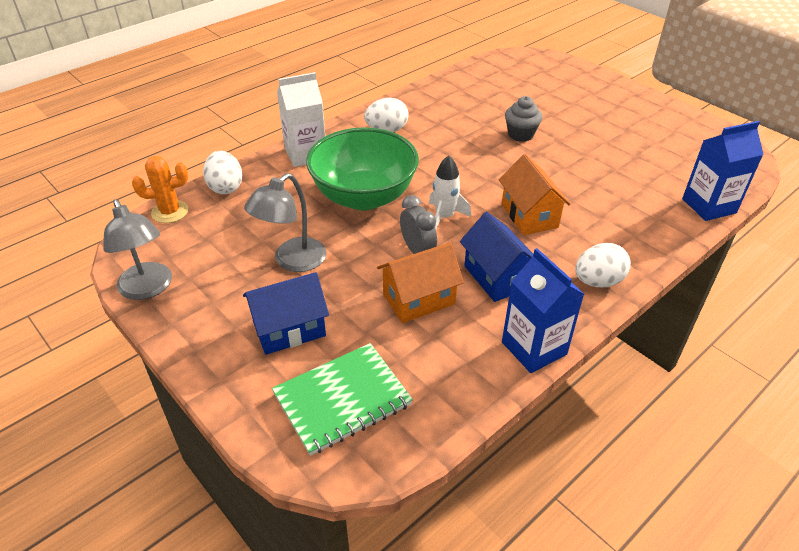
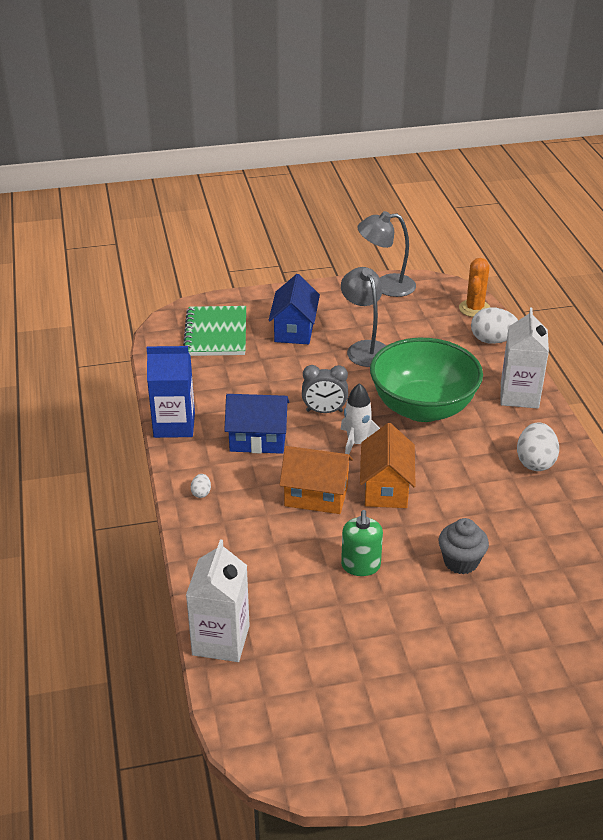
camera: 120 degrees right, 5 degrees down
(418, 299) = (271, 392): orange house -> orange house (386, 488)
(572, 171) = (361, 566): none -> green soap dispenser
(598, 281) = (201, 493): white egg -> white egg, size x0.48
(709, 206) = (221, 640): blue carton -> white carton

